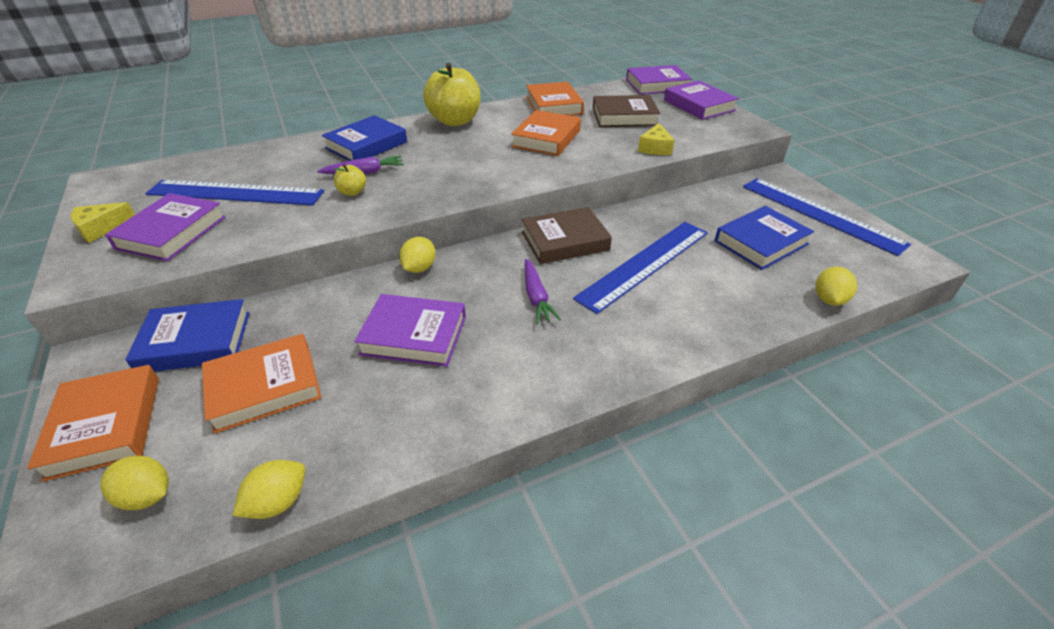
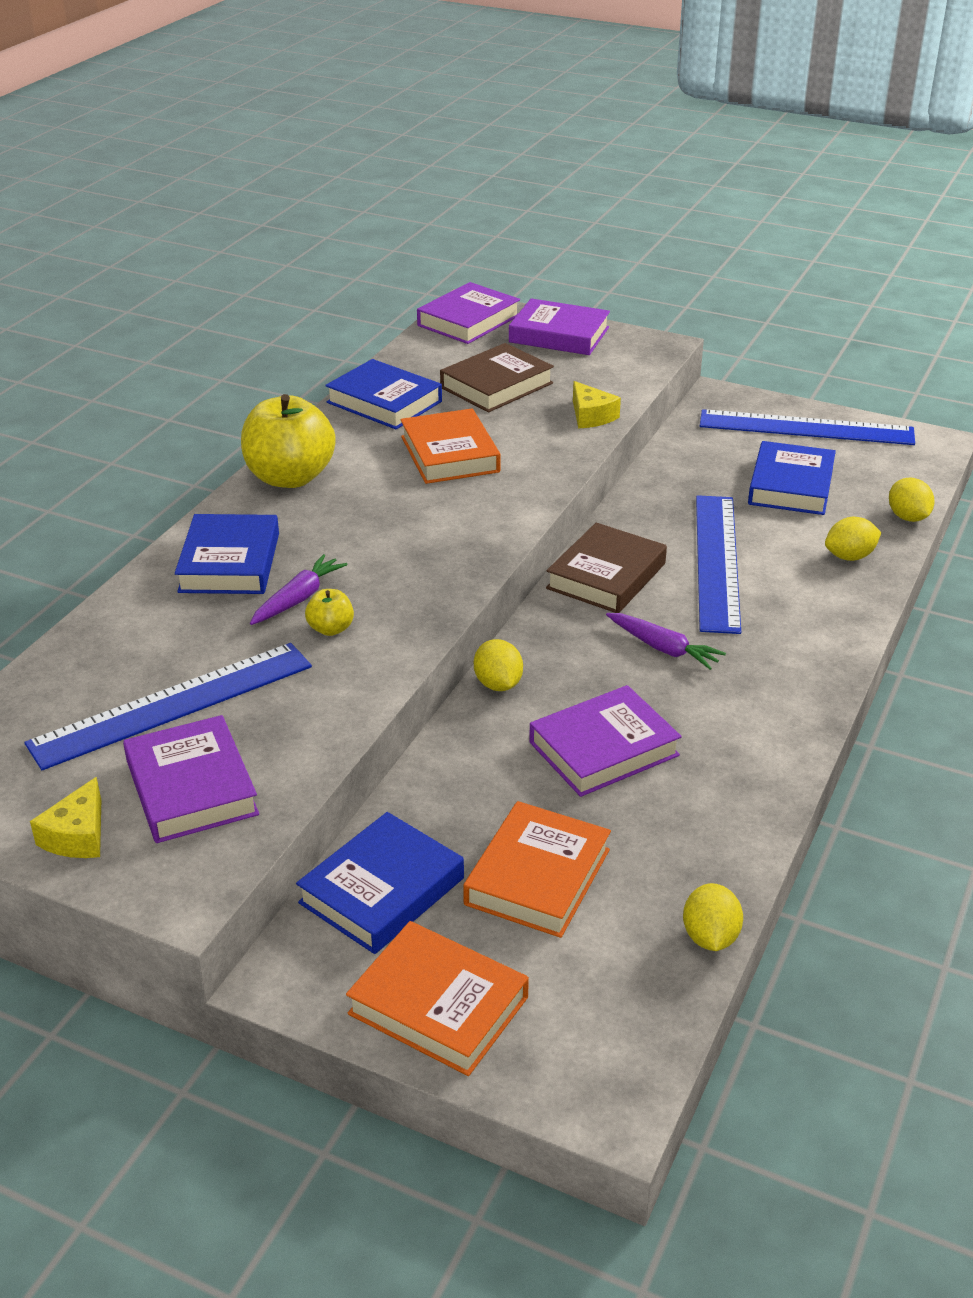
camera: 40 degrees left, 5 degrees down
(147, 496) = (590, 1012): yellow lemon -> yellow lemon (849, 556)
(553, 105) = (384, 402): orange book -> blue book

